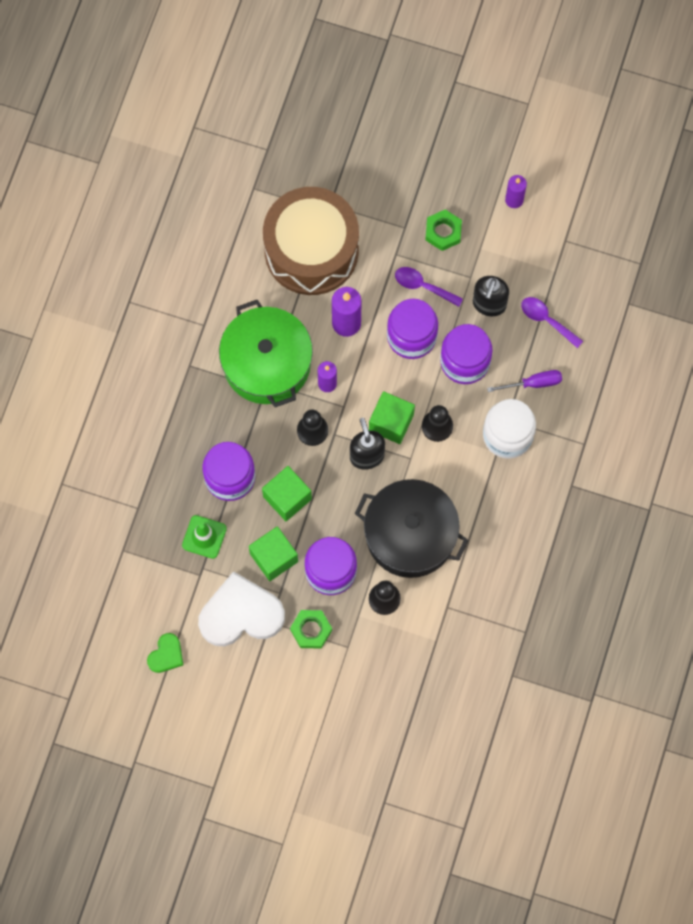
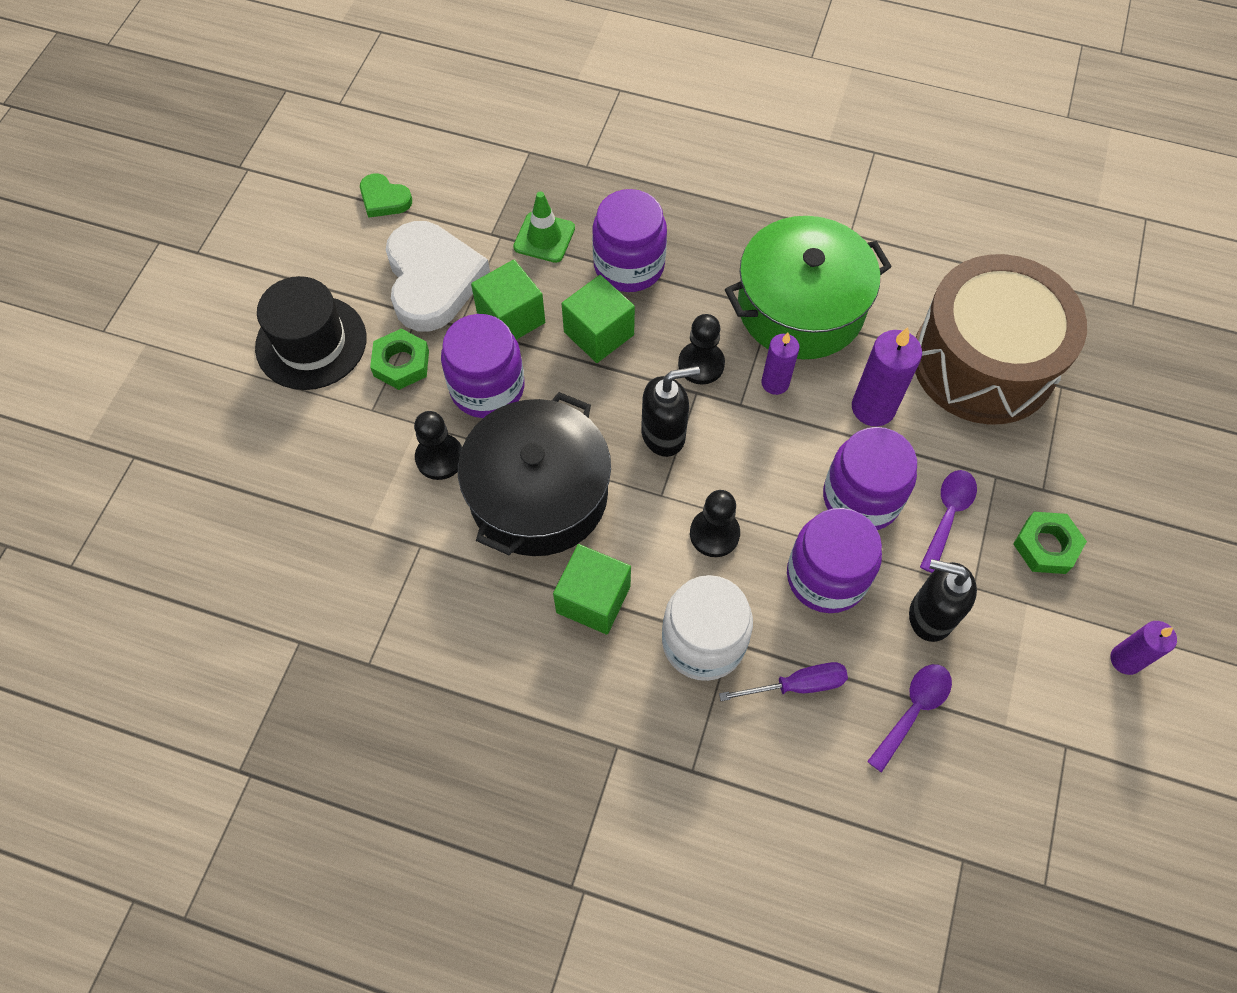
camera: 90 degrees right, 10 degrees down
(293, 694) = (311, 342): none -> black hat
(391, 422) = (718, 468): green cube -> green cube (593, 599)
(533, 383) = (797, 685): purple screwdriver -> purple screwdriver turned 90 degrees counterclockwise

